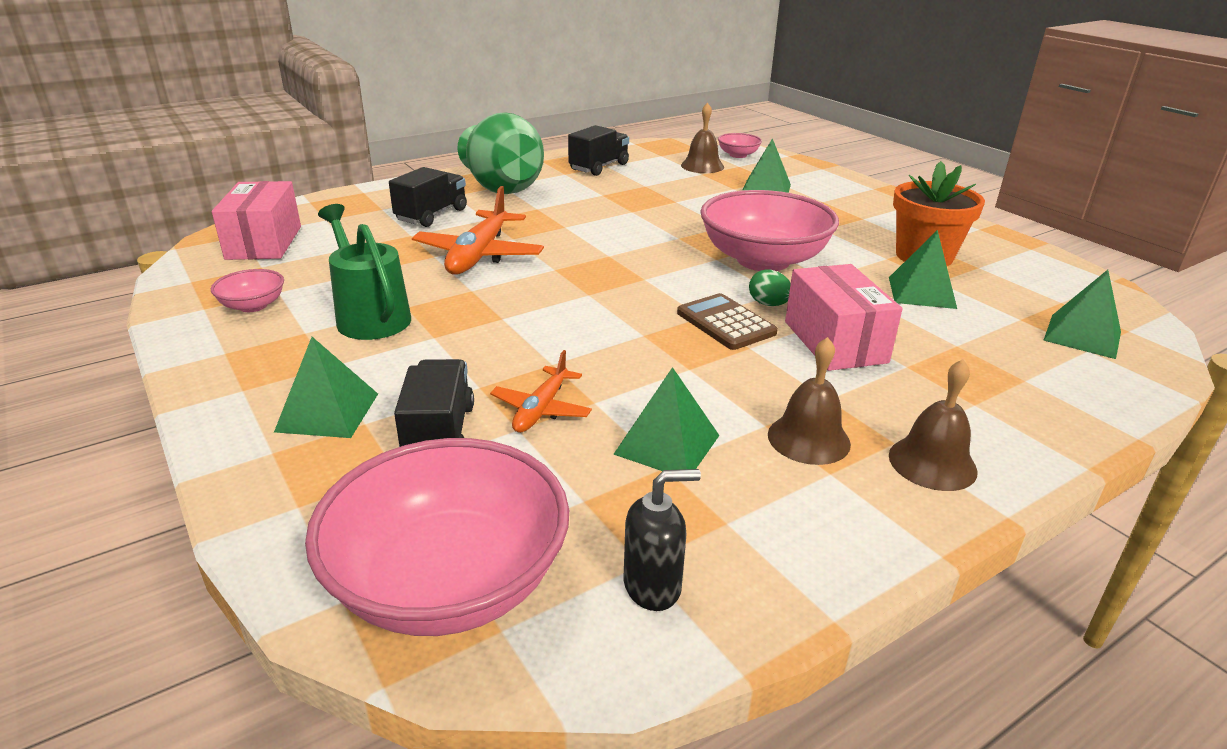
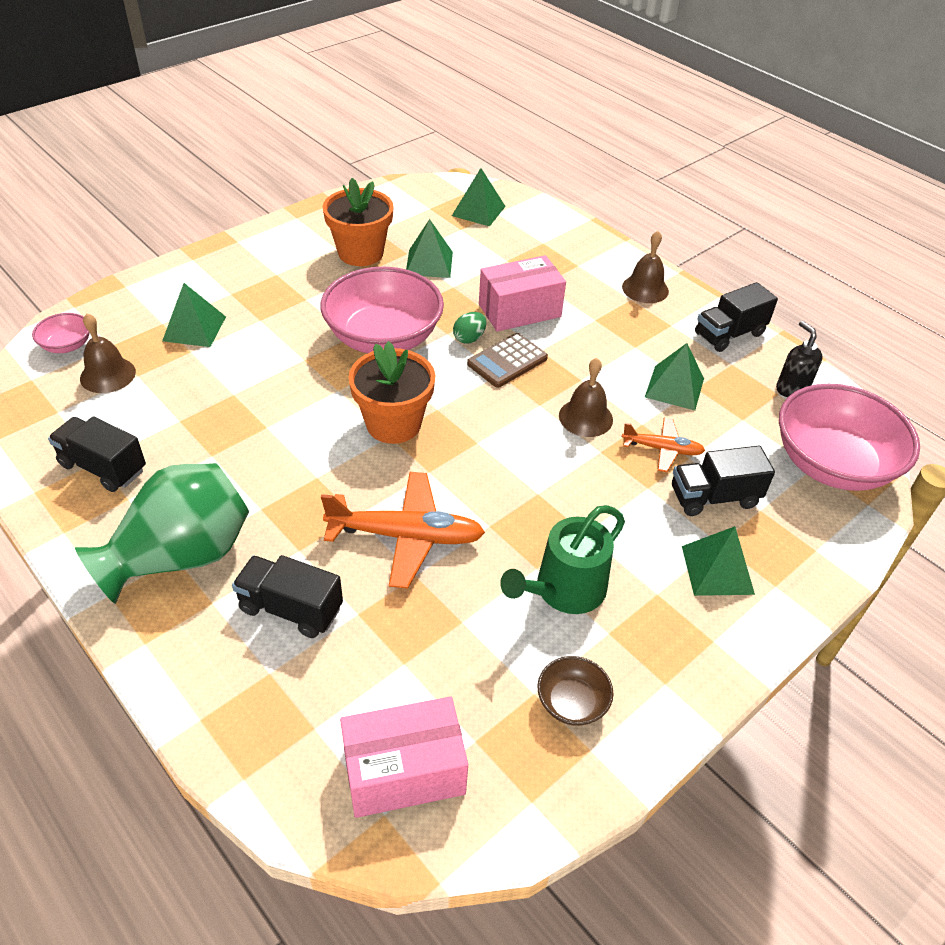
camera: 100 degrees left, 15 degrees up
(253, 306) = (572, 702): pink bowl -> brown bowl
(625, 258) = (393, 424): none -> orange flower pot
(808, 439) = (642, 330): brown bell -> brown bell (585, 417)
(815, 540) = (729, 334): none -> black truck

